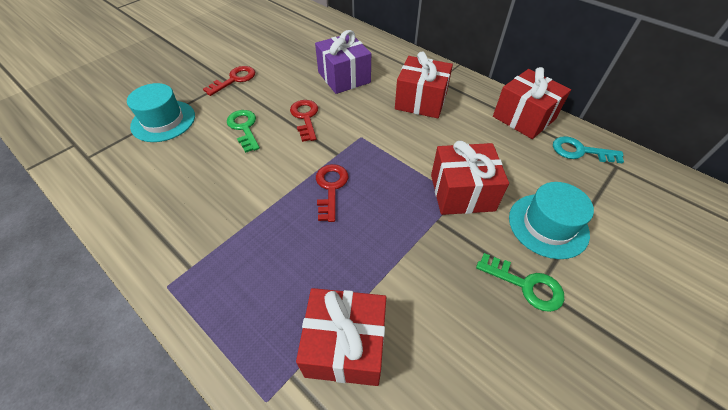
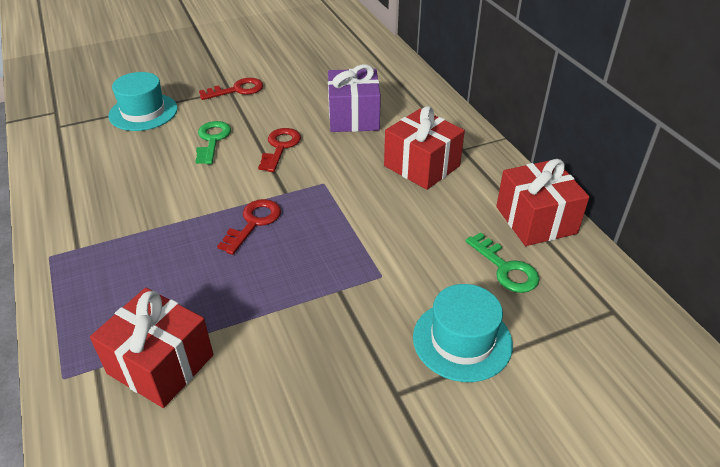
camera: 25 degrees right, 10 degrees down
(462, 192) = (389, 273): red gift -> none
(525, 285) = (383, 386): green key -> green key (505, 268)
(580, 151) = (578, 279): turquoise key -> none

